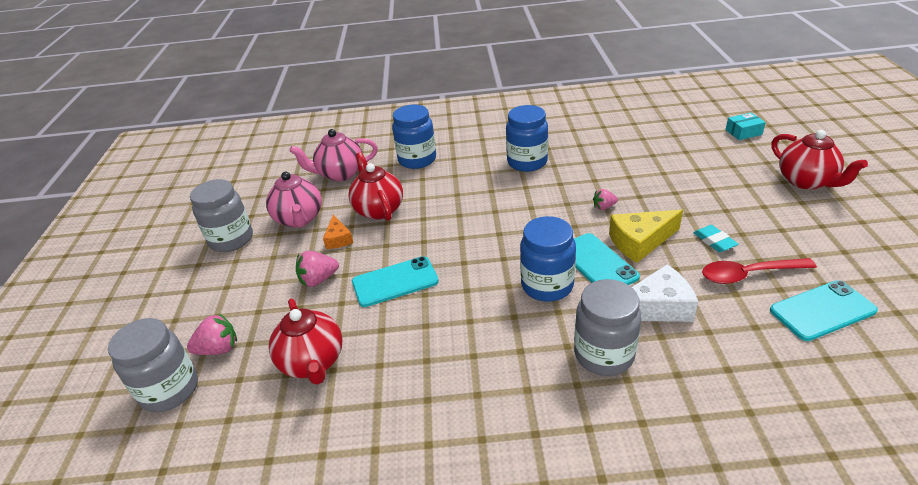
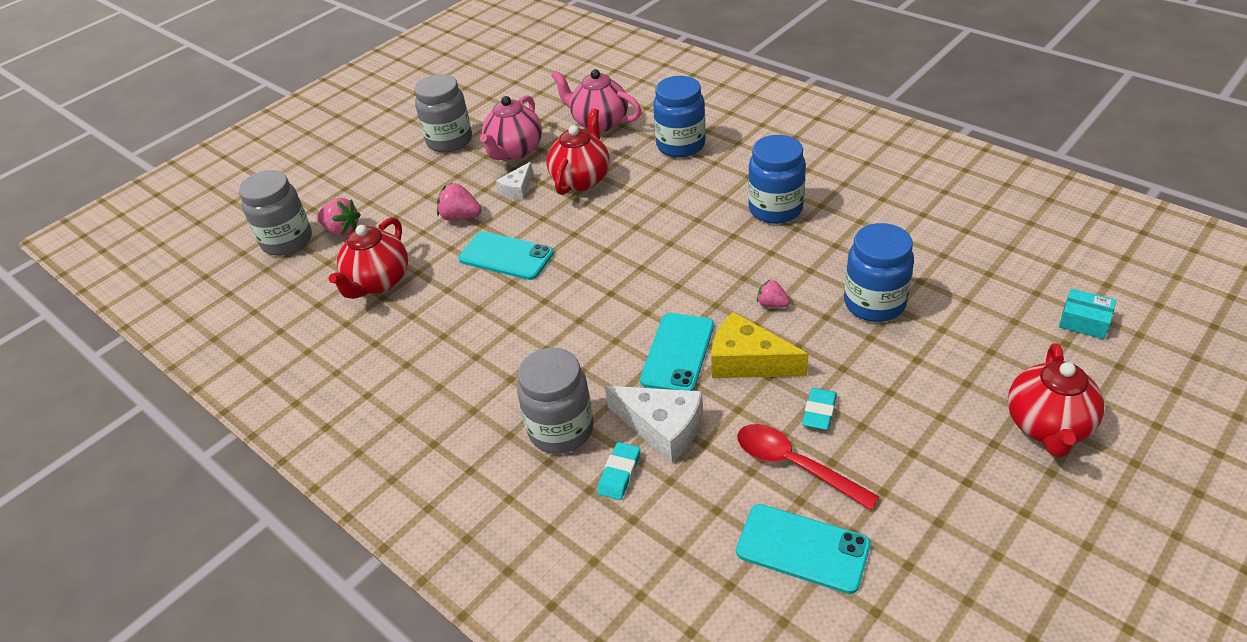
camera: 45 degrees right, 5 degrees up
(338, 239) = (517, 189): orange cheese -> white cheese
(547, 285) = (607, 342): blue jar -> blue jar (874, 303)
(678, 351) = (619, 474): none -> turquoise eraser

